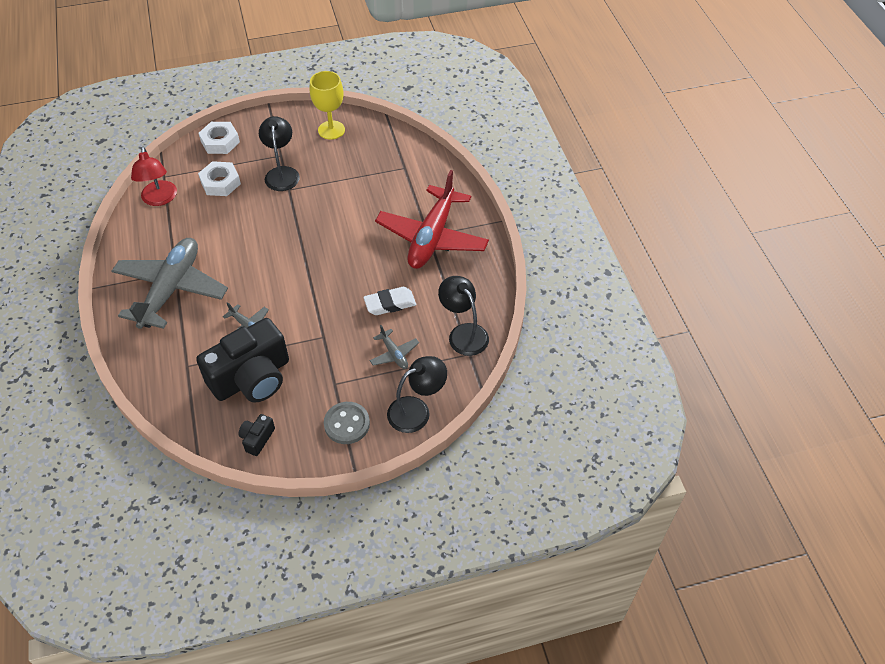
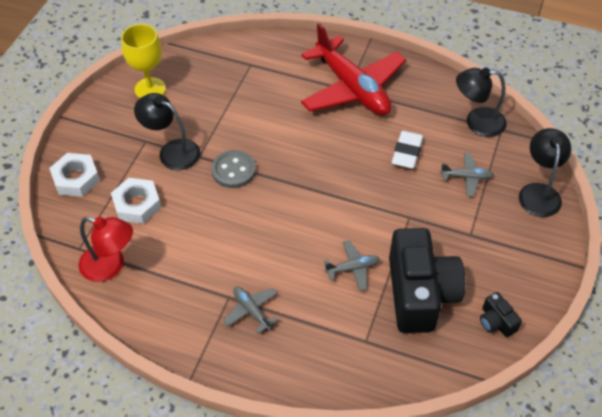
camera: 55 degrees left, 0 degrees up
(171, 289) = (251, 311): grey plane -> grey plane, size x0.42
(347, 424) = (522, 247): grey button -> grey button (233, 170)

